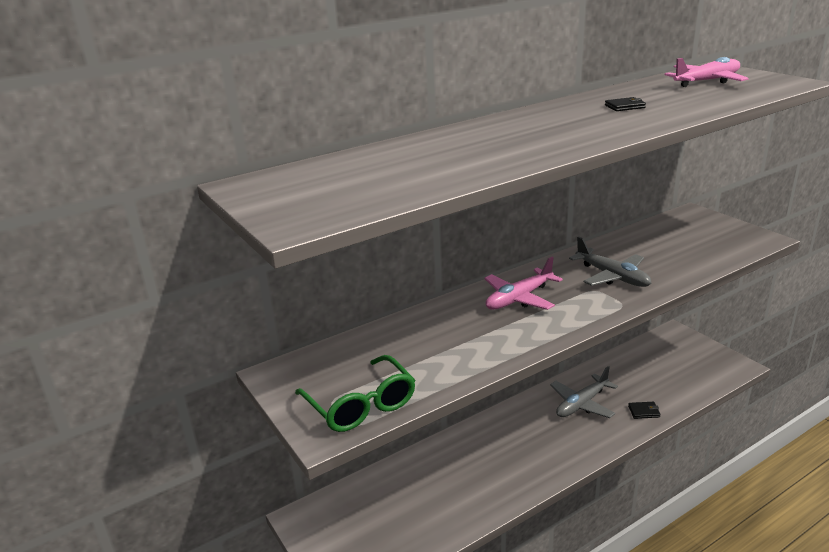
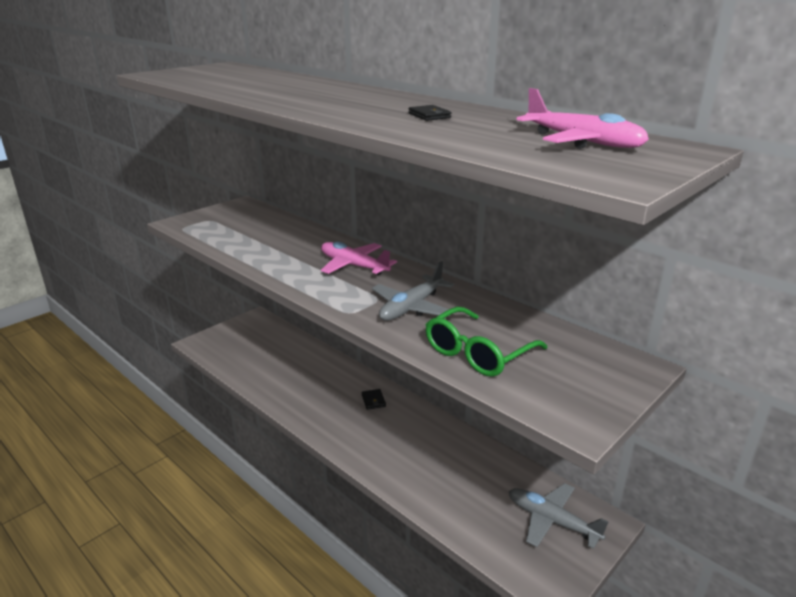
camera: 75 degrees right, 0 degrees up
(361, 405) = (203, 228): green glasses -> green glasses (477, 353)
(582, 404) = (415, 438): grey plane -> grey plane (552, 521)
(643, 411) = (415, 485): black wallet -> black wallet (373, 400)

